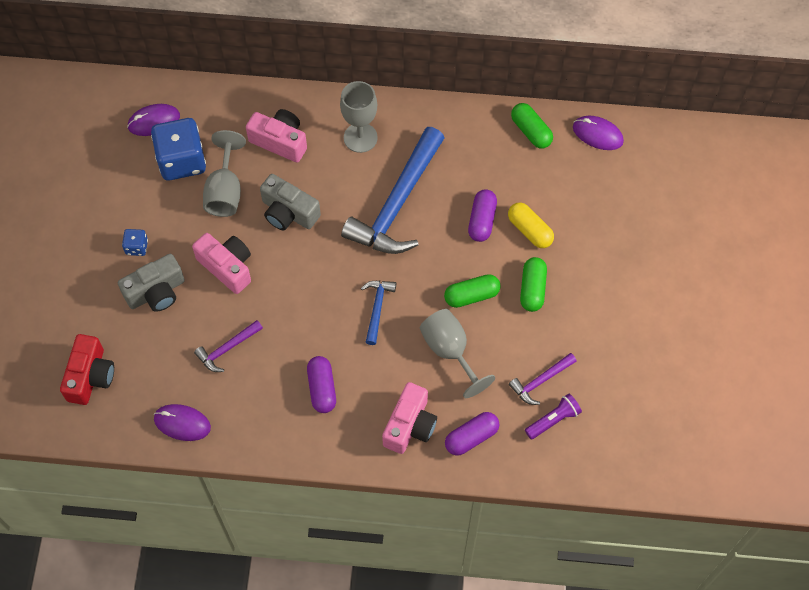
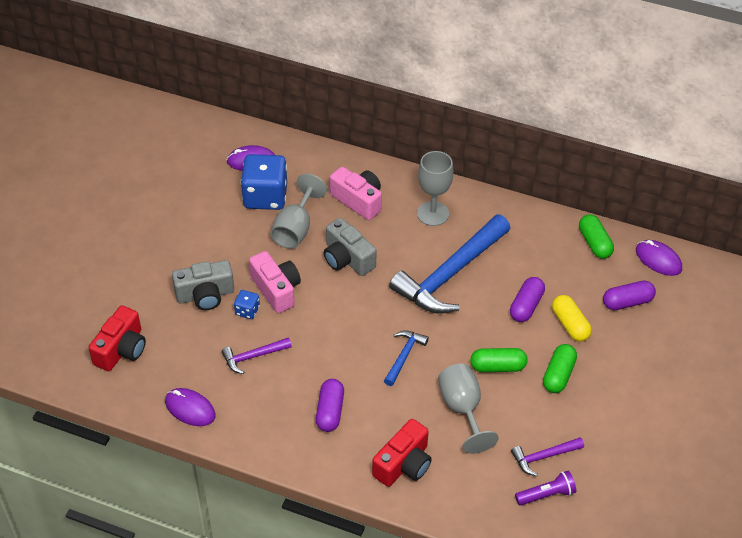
camera: 15 degrees right, 15 degrees down
(137, 247) = (201, 255): blue dice -> blue dice (247, 311)
(410, 425) = (404, 464): pink camera -> red camera
(471, 437) = (460, 490): purple capsule -> purple capsule (627, 302)

